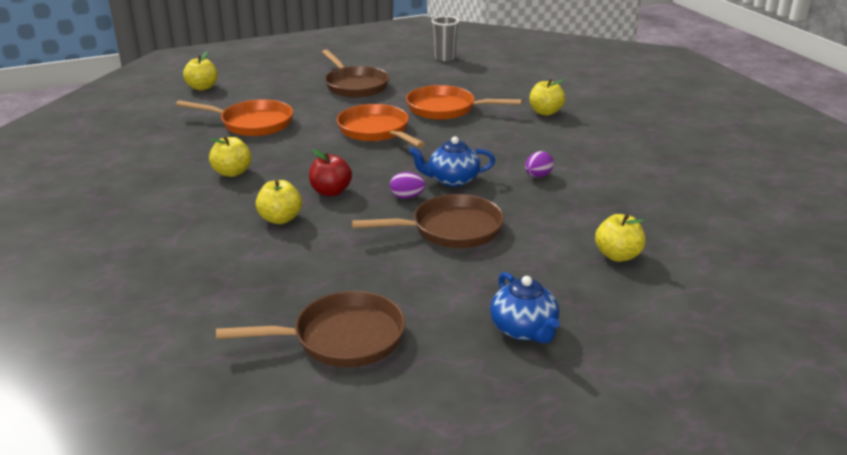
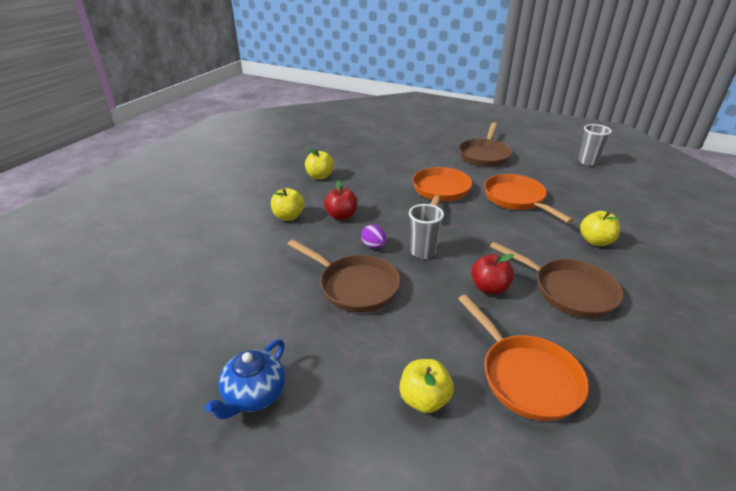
camera: 50 degrees right, 5 degrees up
(202, 87) = (398, 121): yellow apple -> none
(252, 123) = (382, 153): orange pan -> orange pan (526, 377)
(342, 338) = (175, 309): brown pan -> brown pan (568, 291)
(452, 180) = (422, 252): blue teapot -> grey cup
(538, 176) = (489, 288): purple egg -> red apple

